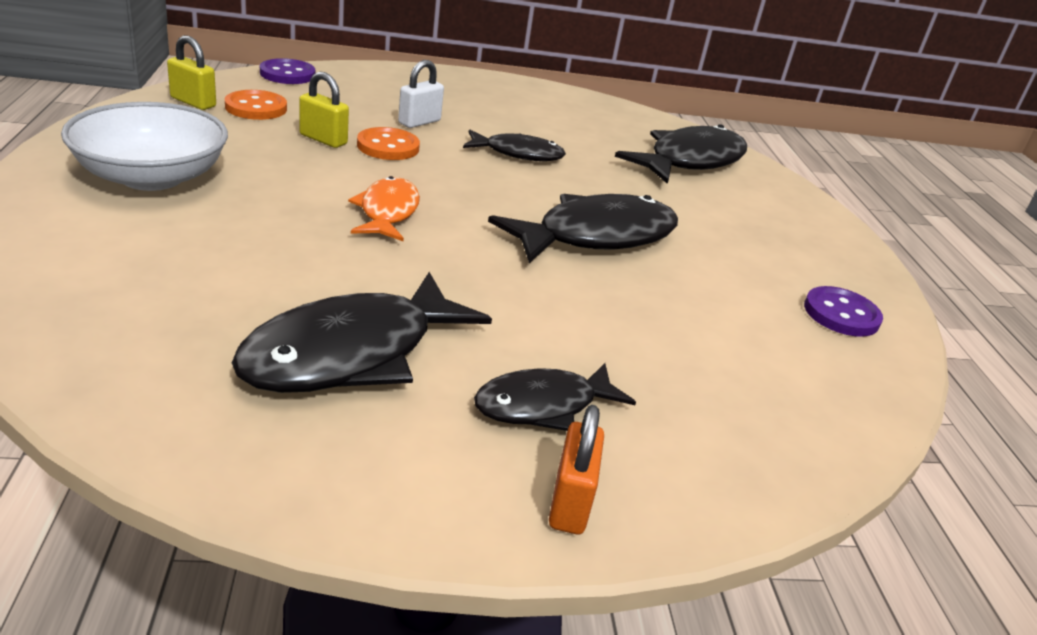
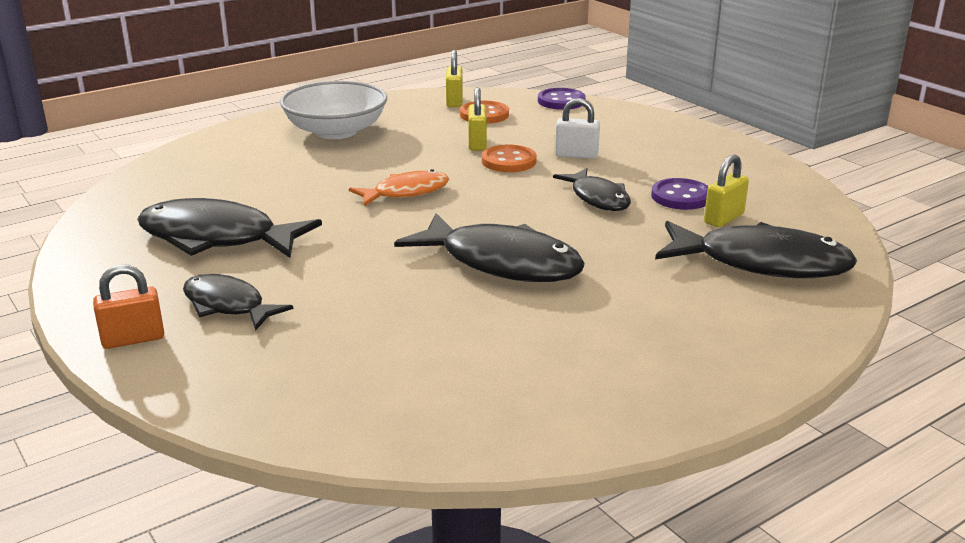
camera: 65 degrees right, 5 degrees down
(608, 138) = (723, 218): none -> yellow padlock
(841, 314) = (550, 400): purple button -> purple button (681, 197)

